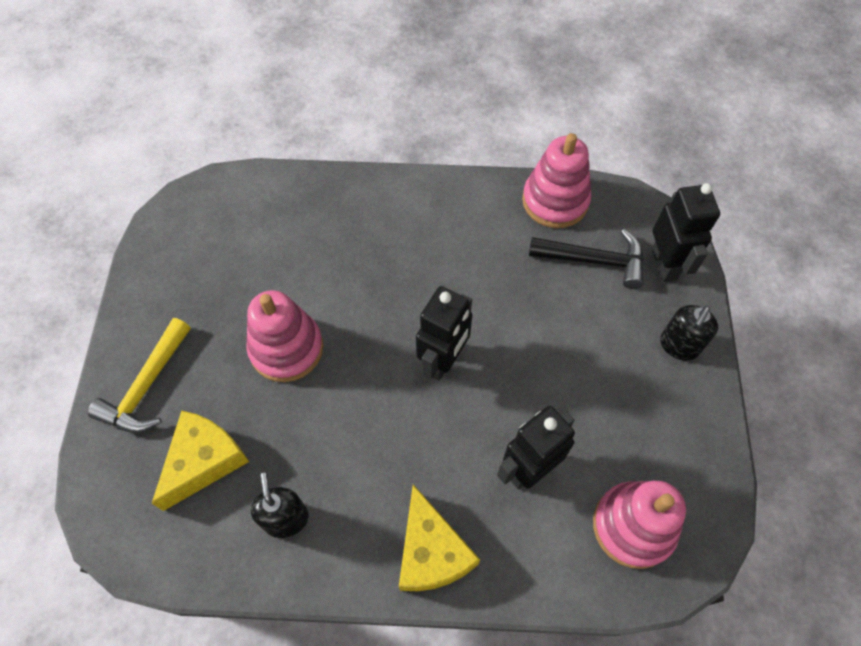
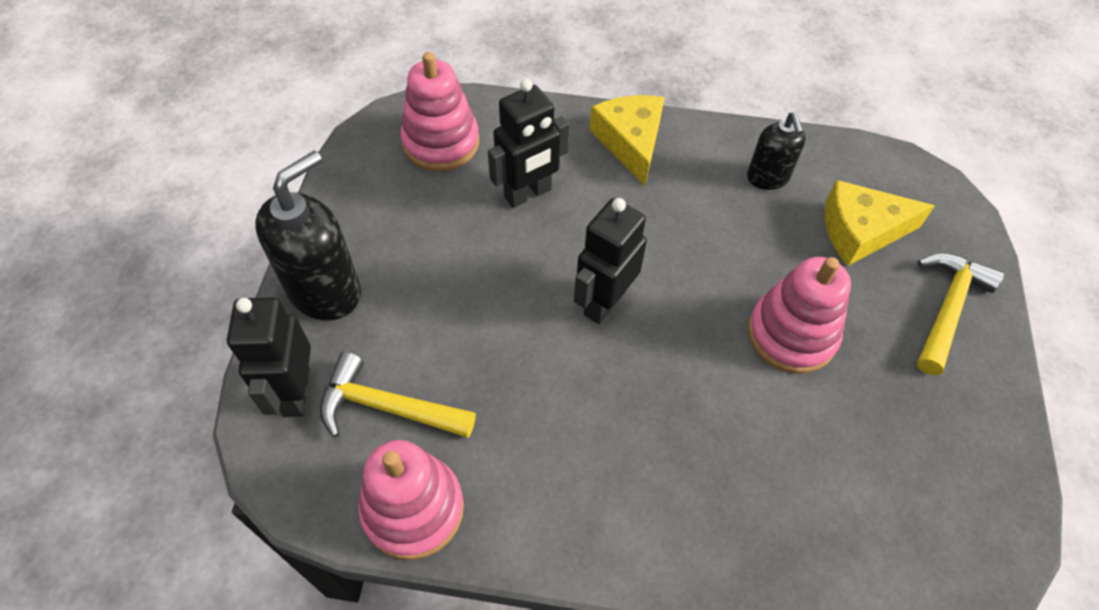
camera: 175 degrees left, 5 degrees down
(204, 461) = (860, 231): yellow cheese -> yellow cheese turned 45 degrees clockwise
(594, 260) = (387, 407): black hammer -> yellow hammer
(679, 345) = (325, 291): black soap dispenser -> black soap dispenser, size x1.70

